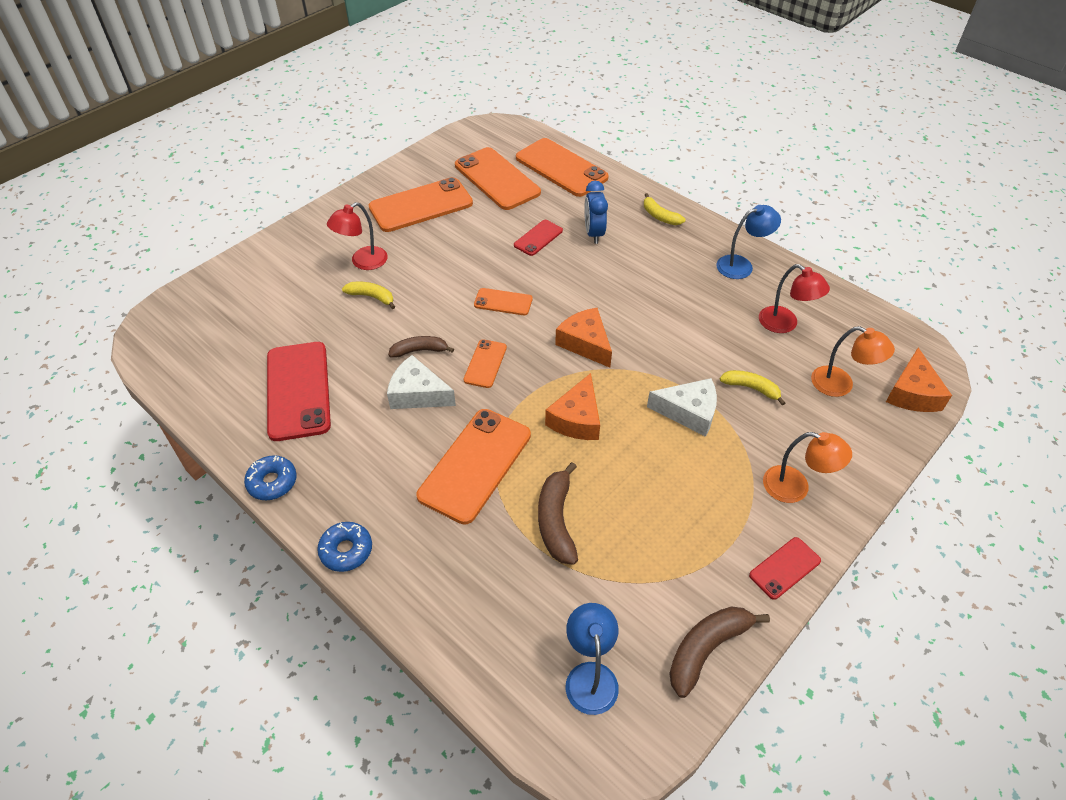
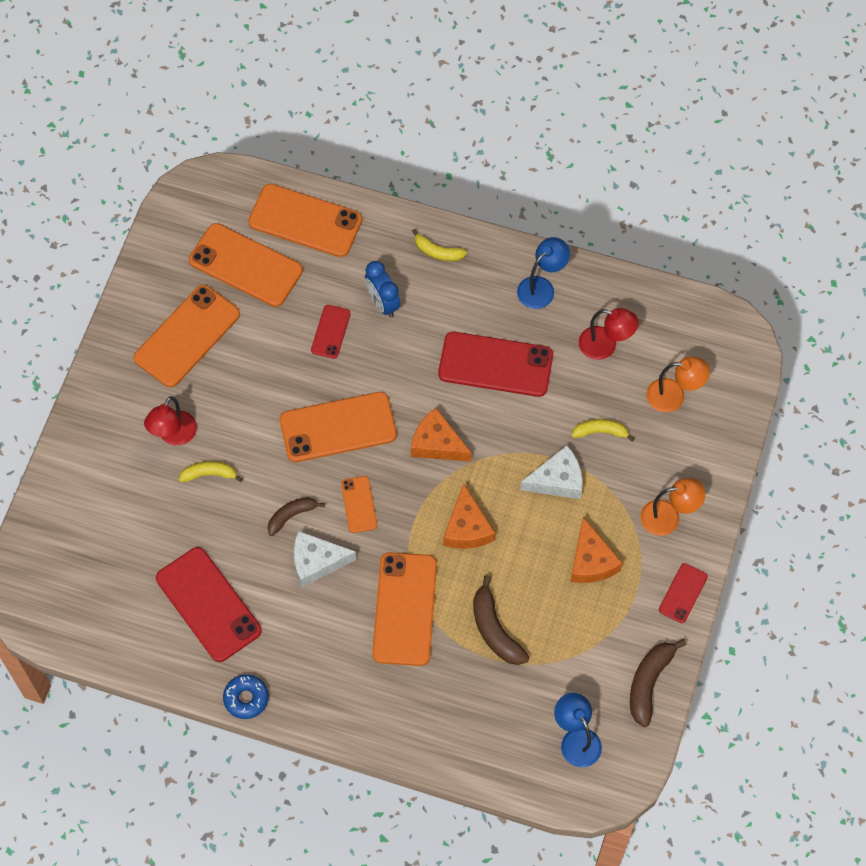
camera: 25 degrees left, 15 degrees up
(346, 550) = (344, 728): blue donut -> none
(503, 302) = (338, 427): orange phone -> orange phone, size x1.96
(671, 304) = (495, 364): none -> red phone
(912, 393) = (735, 379): orange cheese -> orange cheese (591, 561)

